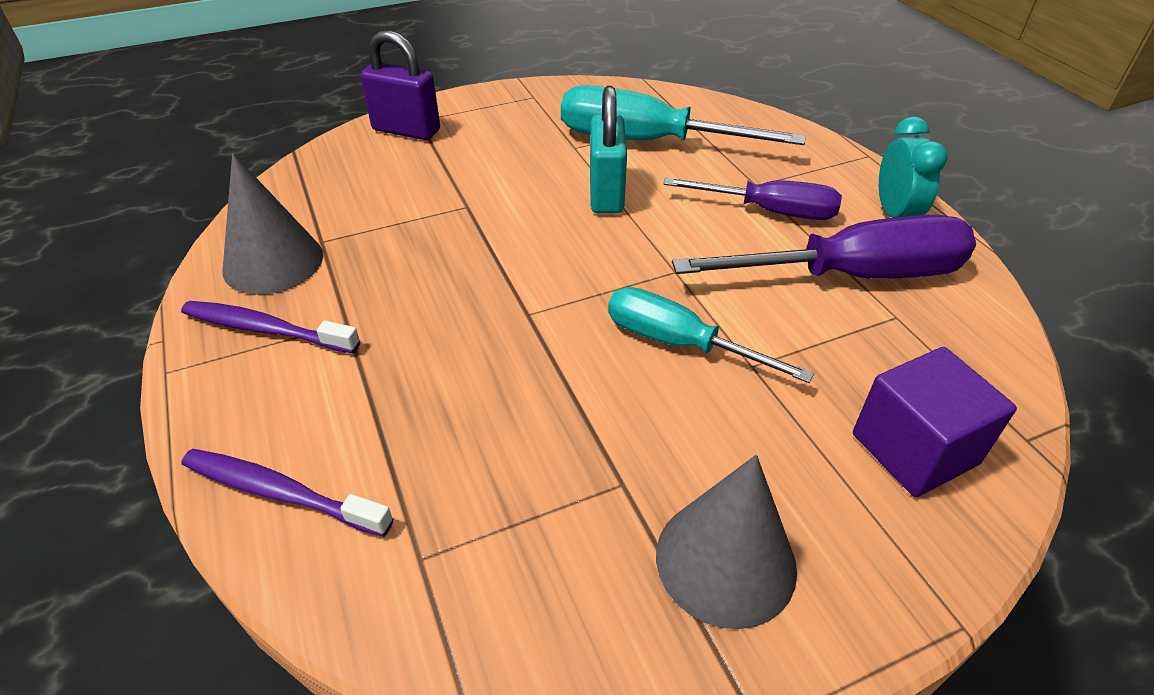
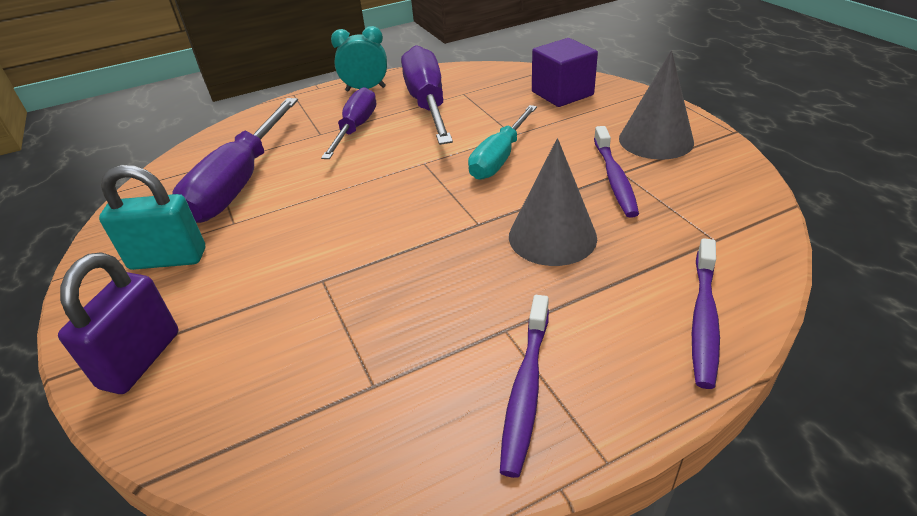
camera: 90 degrees left, 5 degrees down
(273, 262) = (413, 420): grey cone -> grey cone (552, 236)
(605, 469) = (614, 178): none -> purple toothbrush
(606, 194) = (319, 198): turquoise padlock -> turquoise padlock (168, 259)
(647, 142) = (240, 182): turquoise screwdriver -> purple screwdriver

